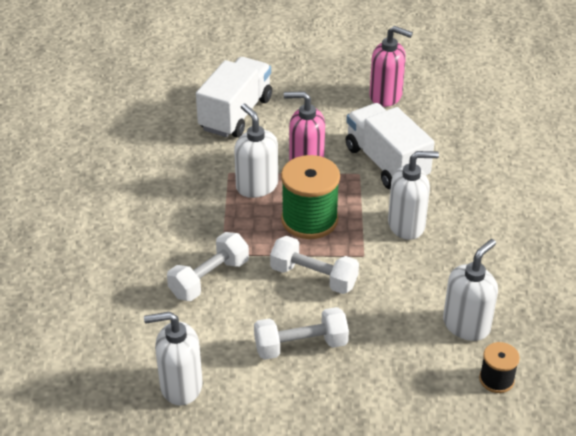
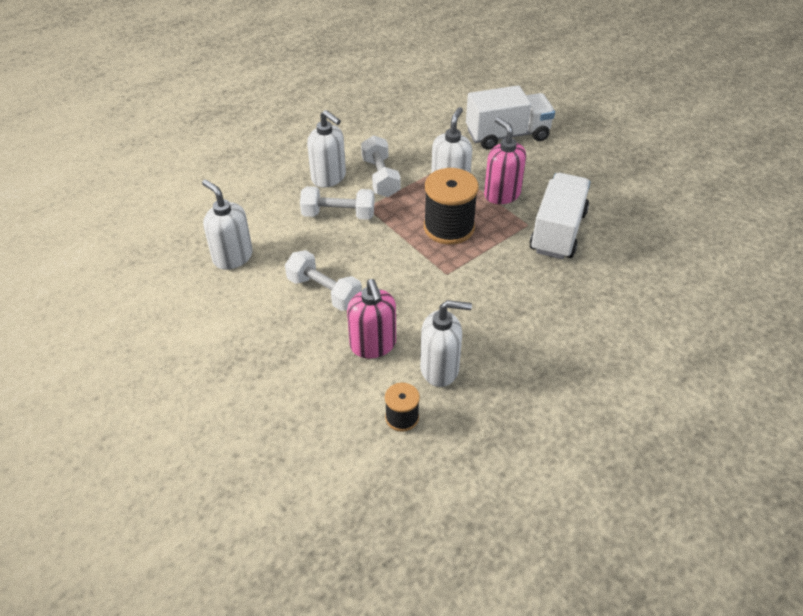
camera: 50 degrees right, 5 degrees up
(309, 220) = (449, 227): green spool -> black spool
(313, 277) = (395, 261): white dumbbell -> white dumbbell (380, 177)
(386, 96) = (631, 191): pink soap dispenser -> pink soap dispenser (373, 345)
(406, 225) = (505, 278): white soap dispenser -> white soap dispenser (329, 177)

